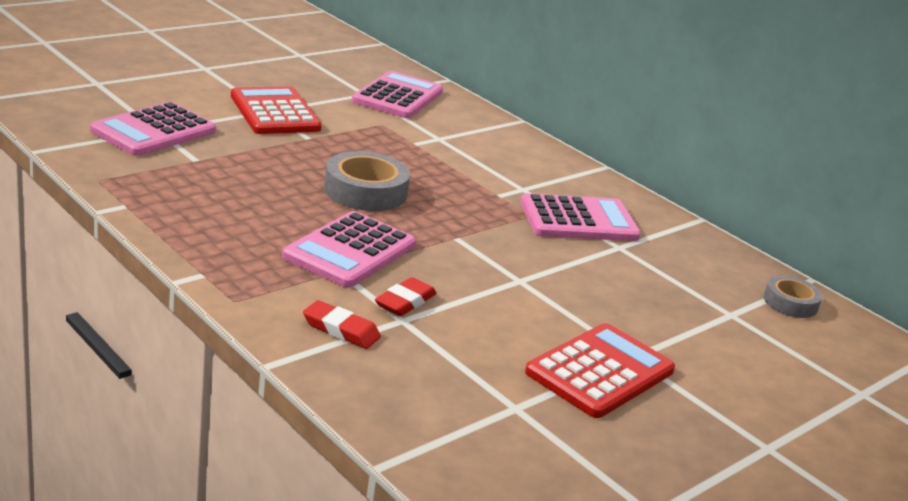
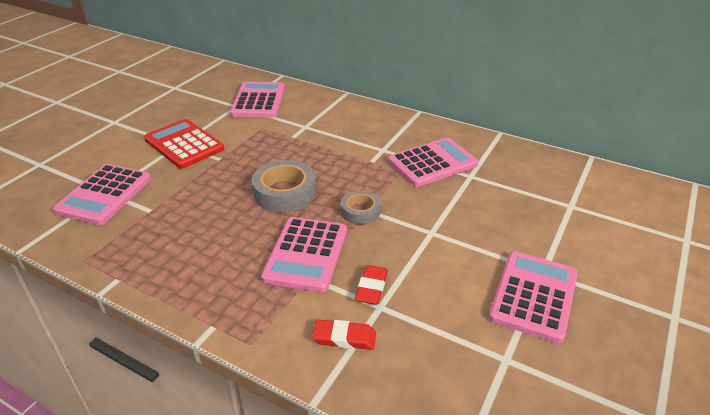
camera: 15 degrees left, 10 degrees up
(600, 372) = (533, 296): red calculator -> pink calculator
(790, 303) = (595, 181): grey tape -> grey tape (360, 211)

